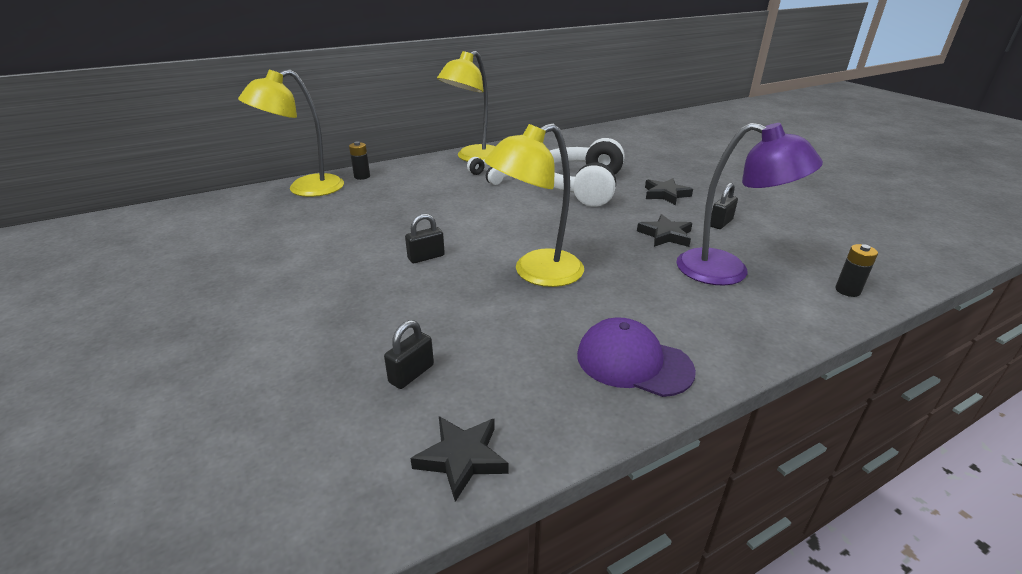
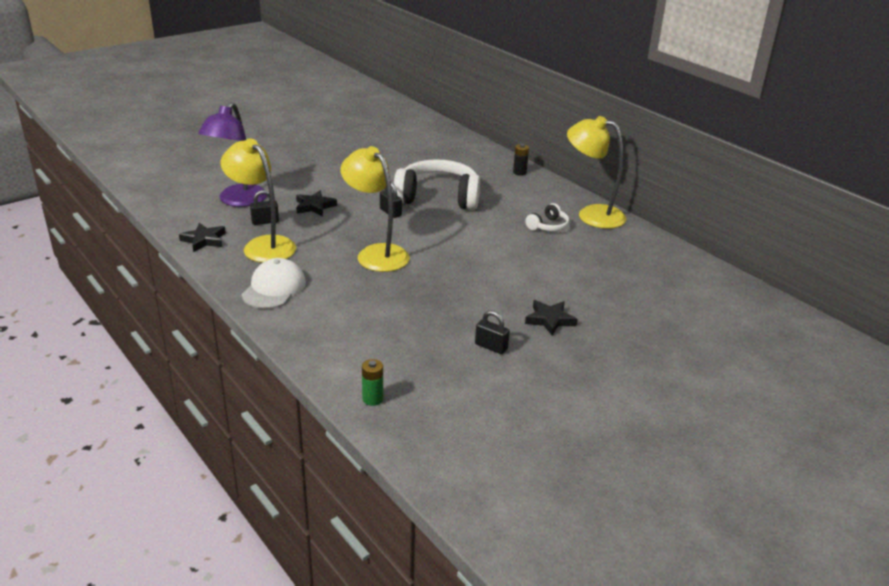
camera: 80 degrees right, 0 degrees up
(305, 189) = (485, 156): yellow lamp -> yellow lamp (263, 245)
(411, 374) = (265, 221): black padlock -> black padlock turned 45 degrees counterclockwise
(581, 187) = (546, 272): white headphones -> white headphones (438, 197)
(633, 362) = (274, 288): purple cap -> white cap
(665, 235) = (454, 313): black star -> black star (314, 206)
(727, 271) = (395, 338): purple lamp -> purple lamp (238, 201)
(847, 290) = (372, 399): black battery -> green battery

